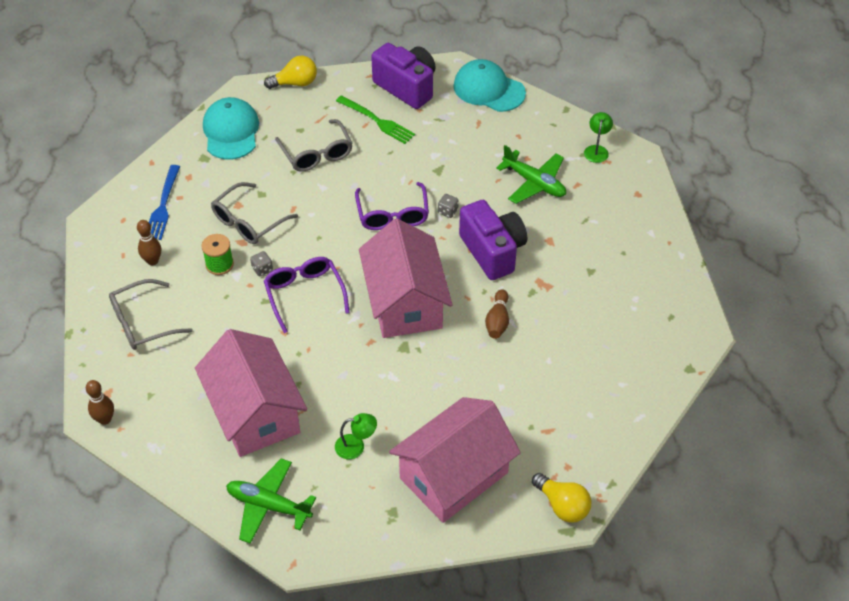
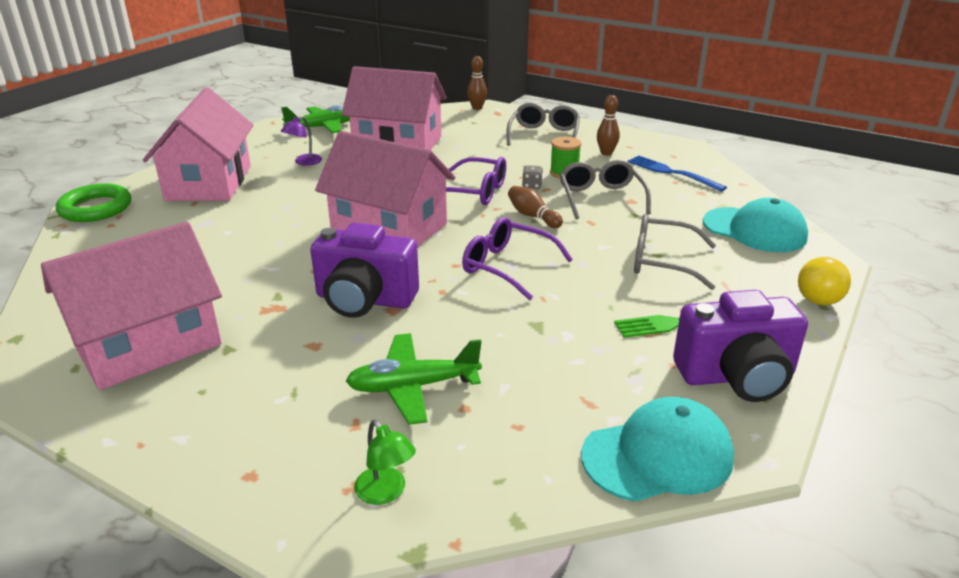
camera: 130 degrees right, 20 degrees down
(356, 446) = (304, 162): green lamp -> purple lamp
(448, 211) = (462, 300): grey dice -> none
(497, 321) = (285, 261): brown bowling pin -> brown bowling pin (533, 216)
(562, 505) = (95, 208): yellow light bulb -> green ring
(626, 306) = (148, 344): none -> pink house

